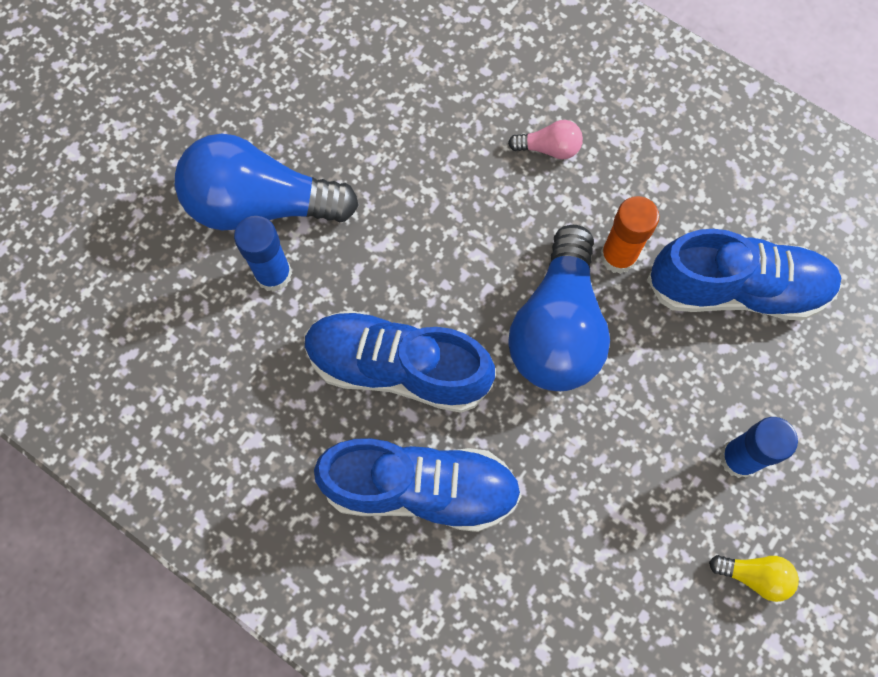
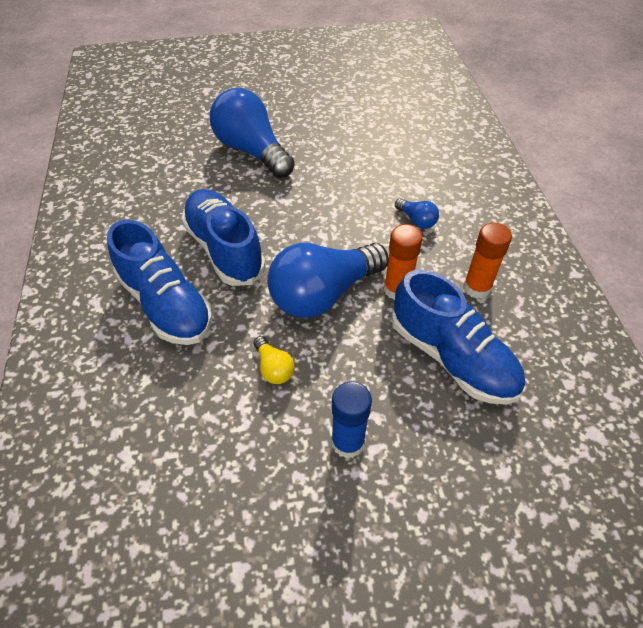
camera: 45 degrees right, 20 degrees down
(273, 274) = (222, 177): blue glue stick -> none
(549, 148) = (416, 220): pink light bulb -> blue light bulb
(685, 187) = (476, 288): none -> orange glue stick
(754, 575) = (277, 515): yellow light bulb -> yellow light bulb (273, 368)

